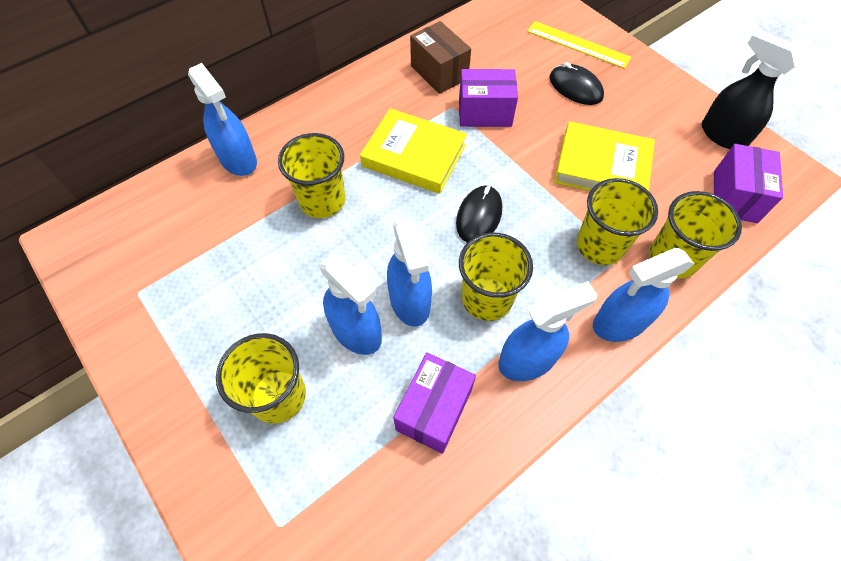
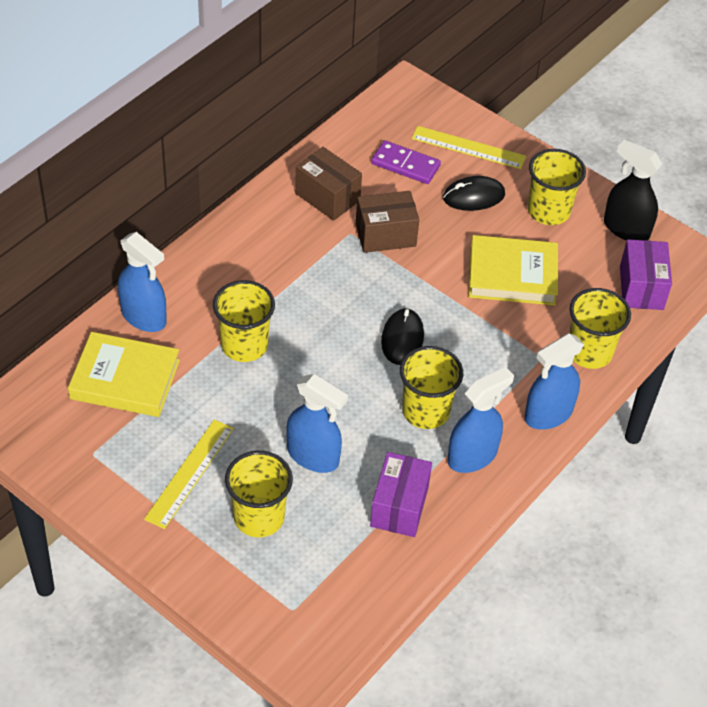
camera: 15 degrees left, 10 degrees down
(224, 330) = (189, 473): none -> yellow ruler
(410, 301) = (355, 423): blue spray bottle -> none
(414, 155) = (324, 289): yellow book -> yellow book (125, 379)
(485, 112) = (385, 235): purple box -> brown box
(517, 53) = (405, 165): none -> purple domino
(575, 87) = (473, 196): black mouse -> black mouse turned 45 degrees counterclockwise
(600, 245) = (521, 350): yellow cup -> yellow cup (548, 211)

